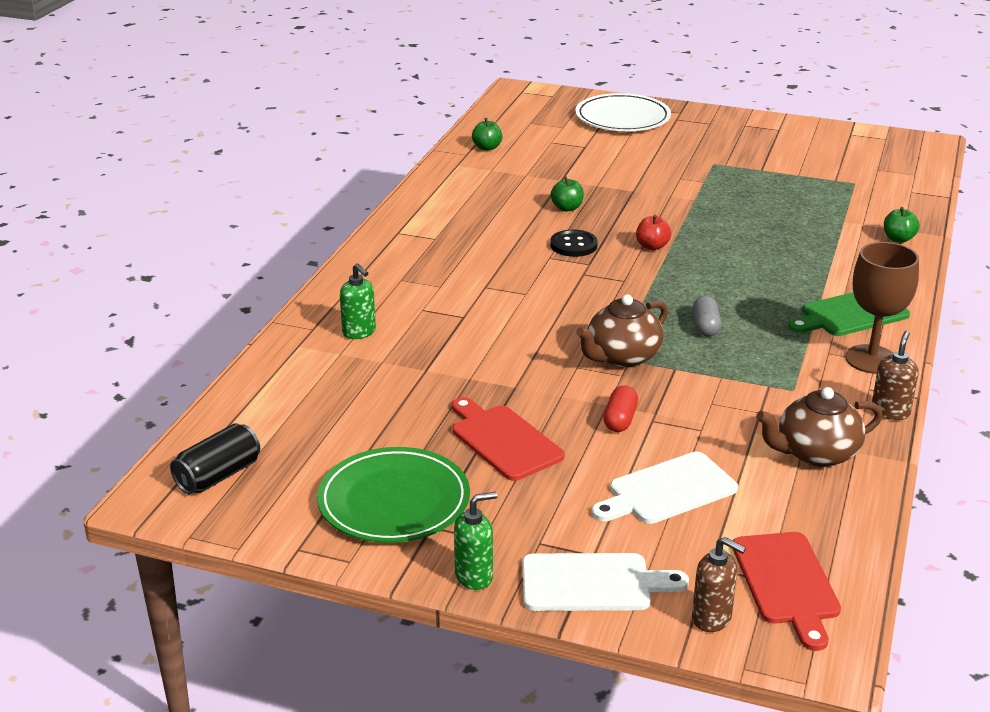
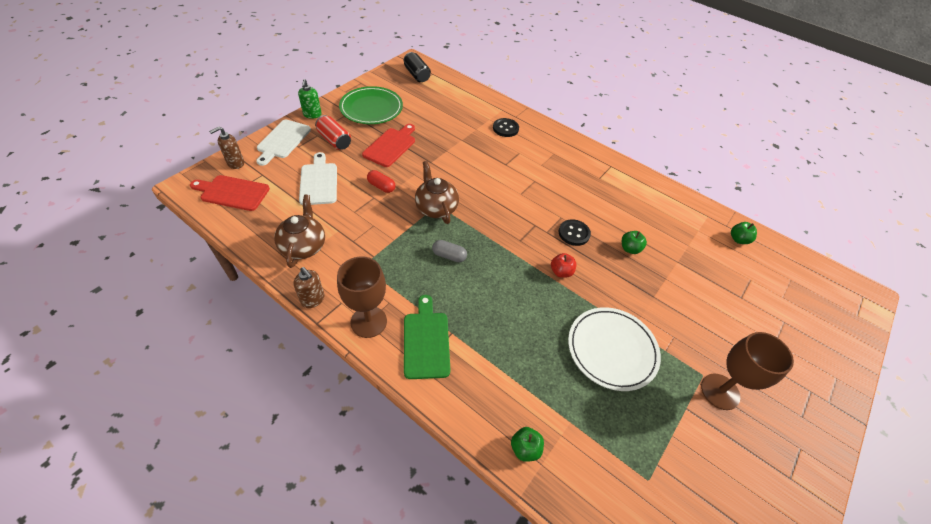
camera: 105 degrees right, 20 degrees up
(359, 332) = (505, 128): green soap dispenser -> black button
(503, 440) = (391, 146): red cutting board -> red cutting board turned 45 degrees counterclockwise
(538, 513) = (334, 140): none -> red can
(622, 118) = (809, 348): white plate -> white plate (612, 349)
(724, 156) = (720, 391): none -> brown goblet

